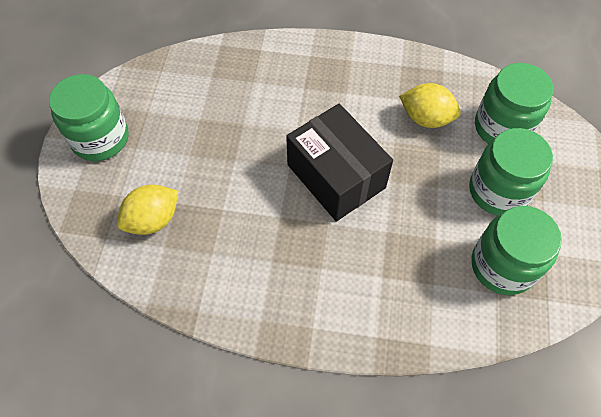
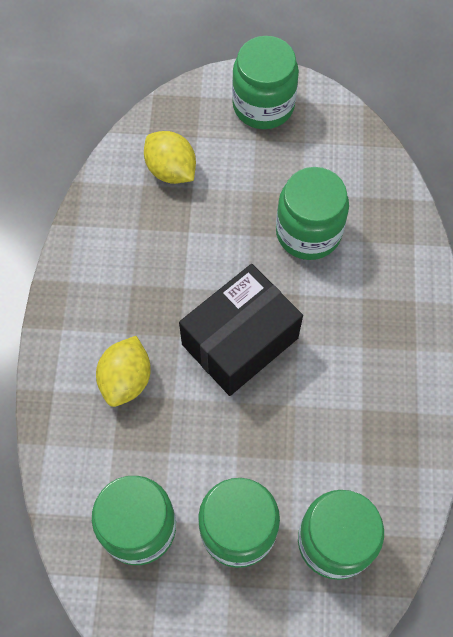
camera: 85 degrees right, 5 degrees up
(238, 117) = (308, 232): none -> green jar
(426, 118) = (336, 443): yellow lemon -> yellow lemon (126, 379)

